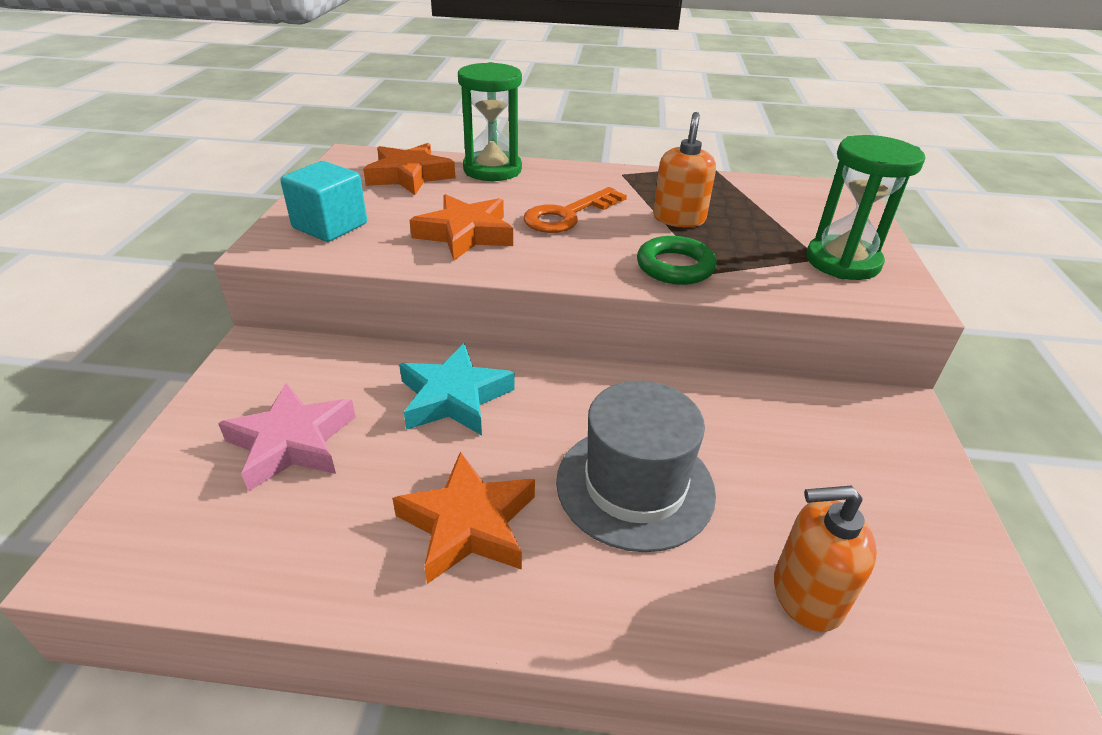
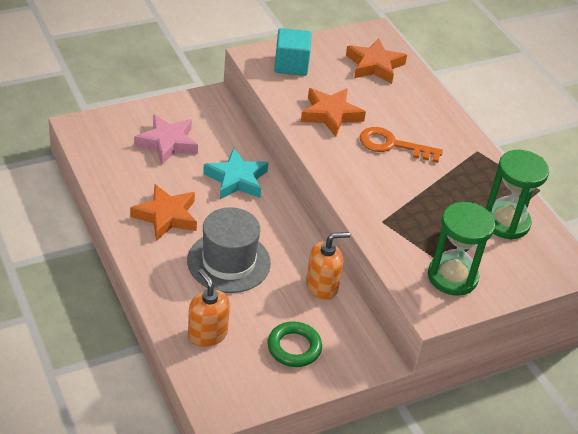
camera: 55 degrees right, 5 degrees up
(492, 170) = (419, 94): green hourglass -> green hourglass (506, 222)
(675, 267) = (374, 205): green ring -> green ring (294, 347)
(679, 219) = (437, 193): orange soap dispenser -> orange soap dispenser (322, 286)

